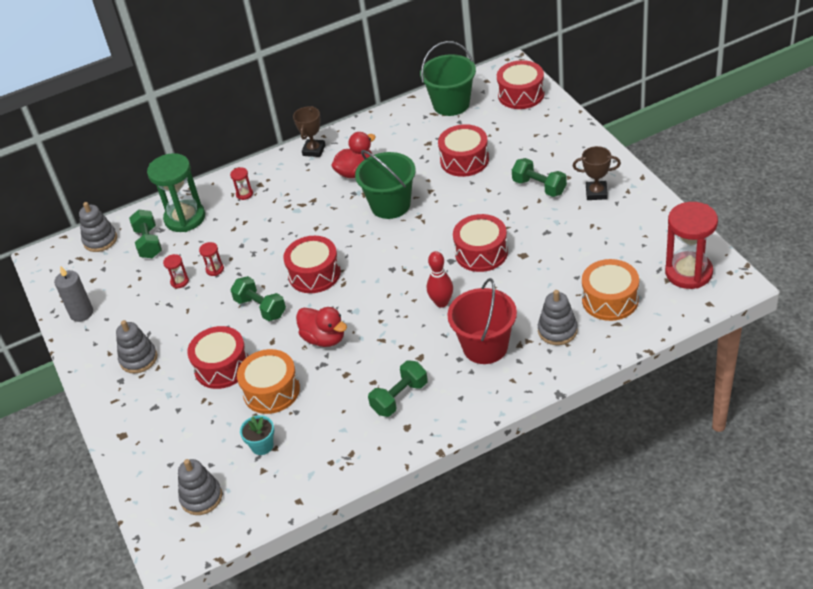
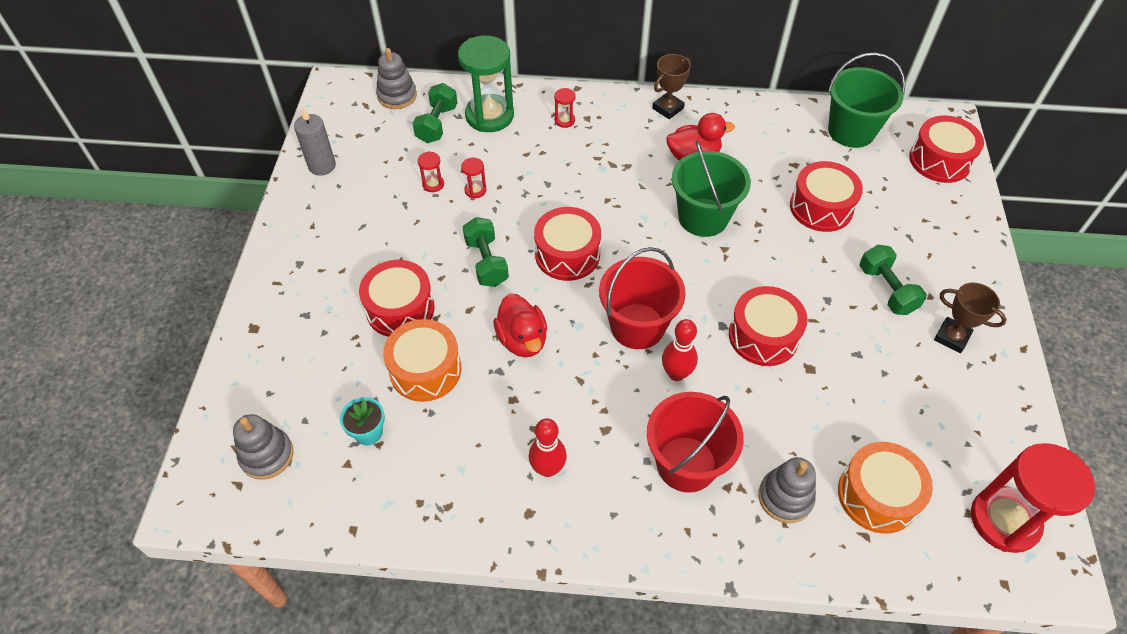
camera: 25 degrees right, 10 degrees up
(138, 359) = (332, 249): grey stacking toy -> none
(395, 290) = (637, 326): none -> red bucket
(400, 397) = (548, 468): green dumbbell -> red bowling pin

